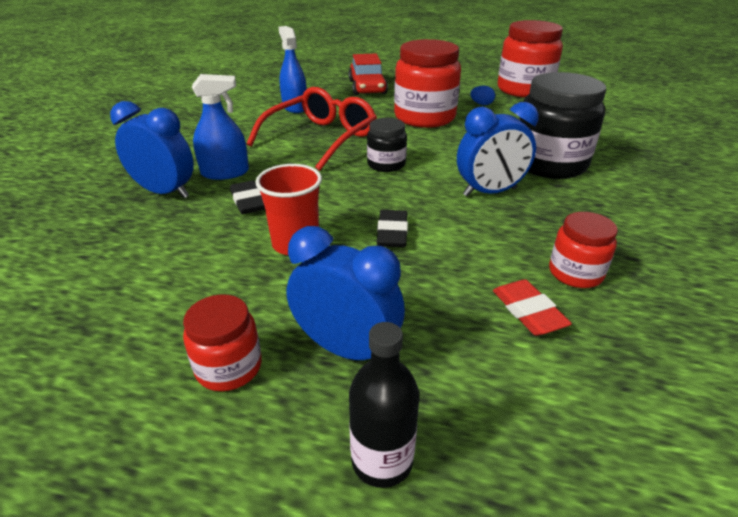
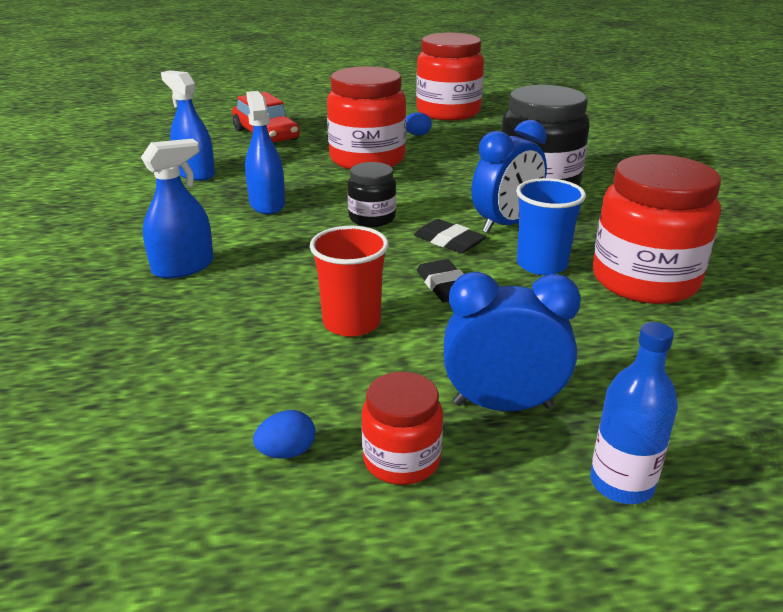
camera: 25 degrees left, 5 degrees down
(160, 331) = (286, 452): none -> blue egg
(165, 192) = (125, 307): blue clock -> none
(248, 201) = (248, 292): black eraser -> black eraser (449, 241)
(321, 138) = (267, 204): red glasses -> blue spray bottle
(382, 460) = (621, 483): black bottle -> blue bottle
(490, 234) = (541, 264): none -> blue cup
(528, 311) = (634, 324): red eraser -> none
(575, 273) = (644, 280): red jar -> red jar, size x1.91

